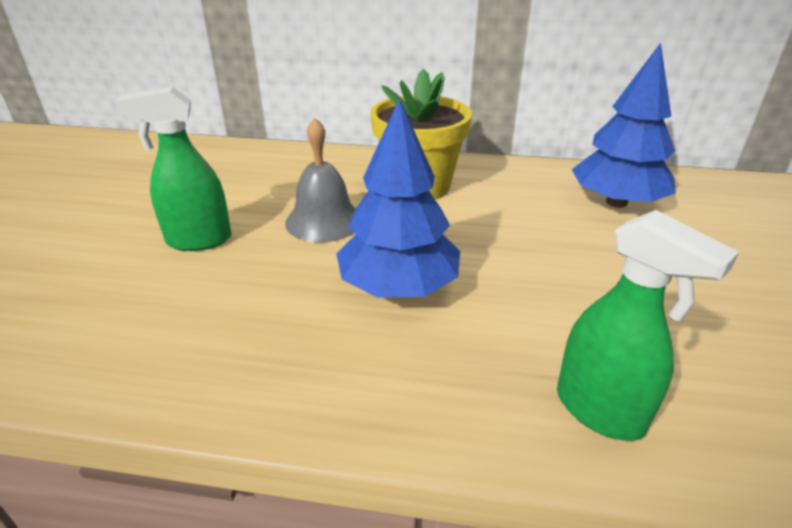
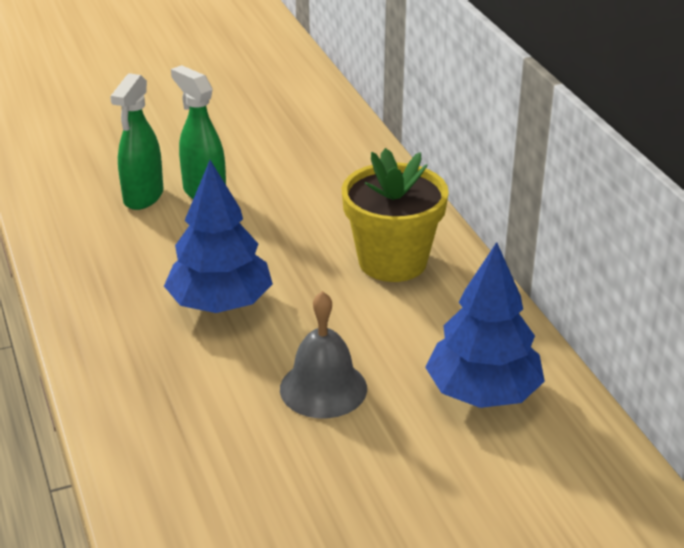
camera: 60 degrees right, 0 degrees up
(324, 221) = (282, 235): grey bell -> grey bell (323, 388)
(600, 411) = (148, 432): green spray bottle -> green spray bottle (143, 197)

